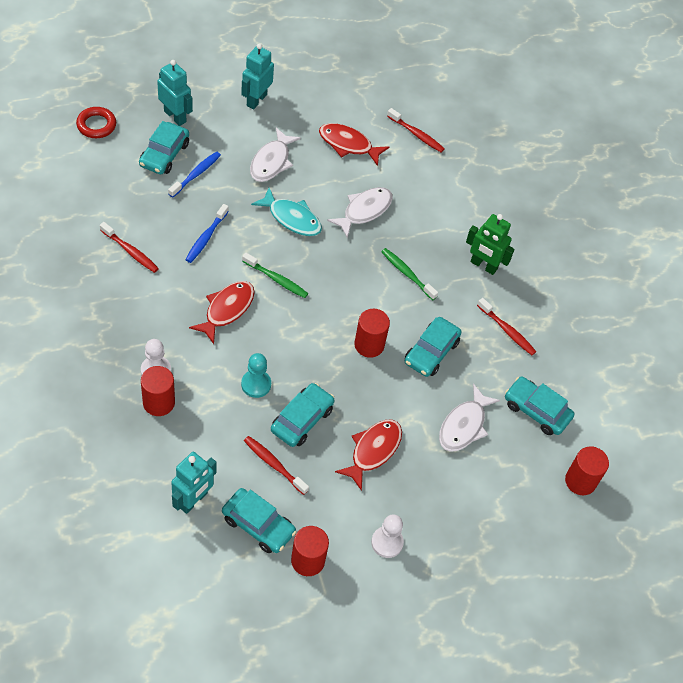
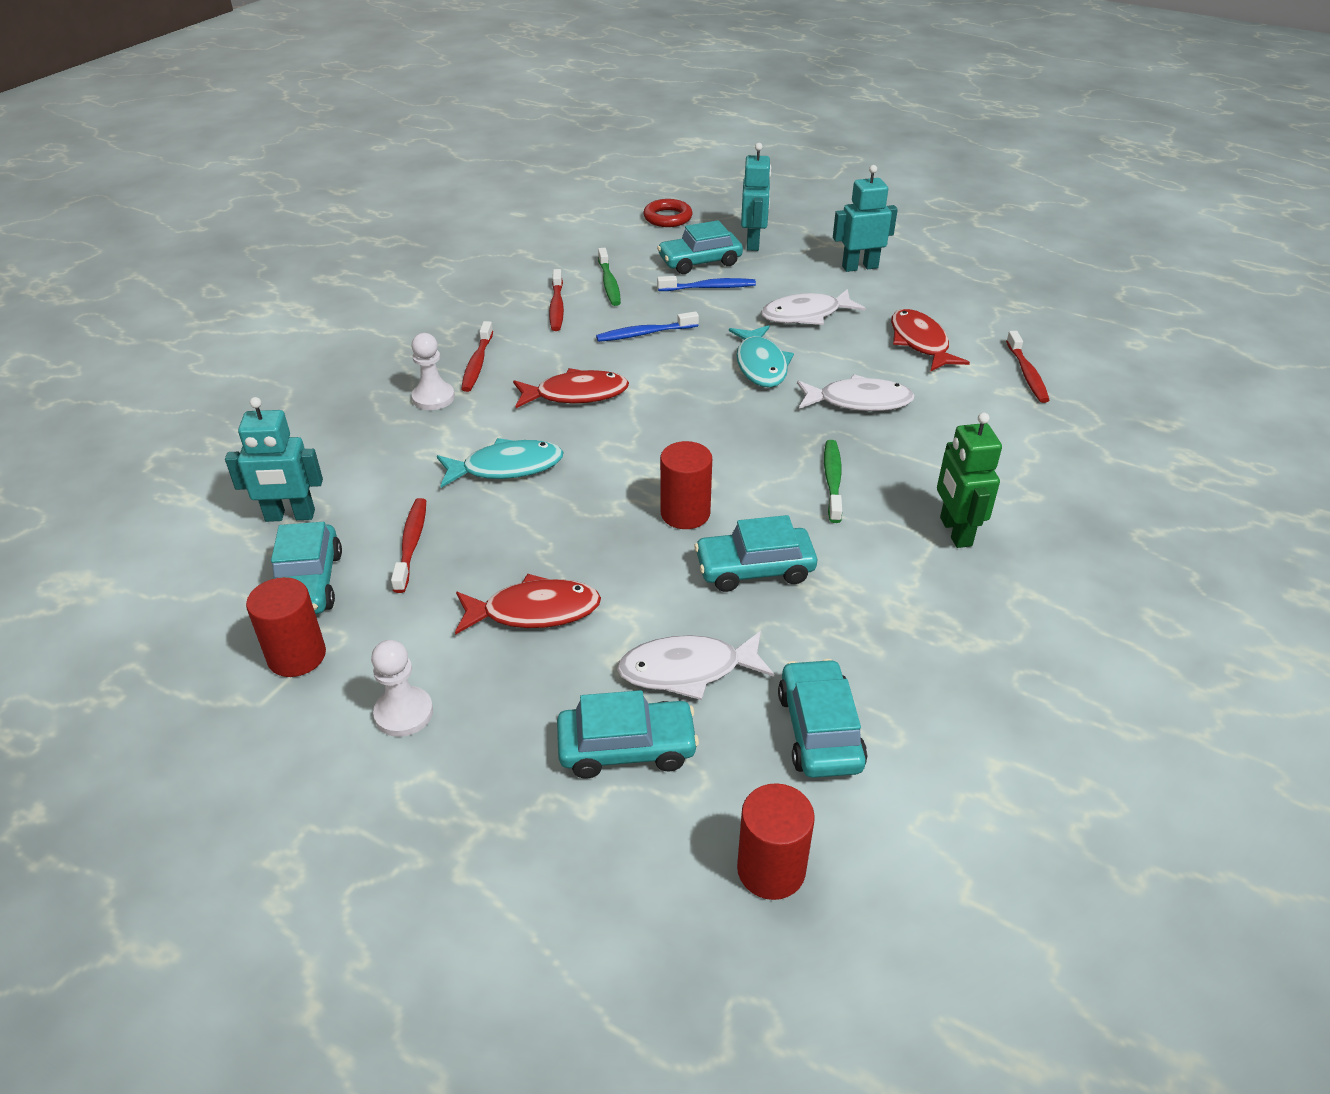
camera: 55 degrees right, 15 degrees down
(159, 402) = (394, 422): red cylinder -> none
(256, 384) = (506, 467): turquoise pawn -> turquoise fish
(276, 279) = (666, 401): green toothbrush -> green toothbrush (609, 283)
(302, 420) = (503, 527): turquoise car -> turquoise car (627, 747)
(507, 331) = (897, 615): red toothbrush -> red toothbrush (477, 363)

